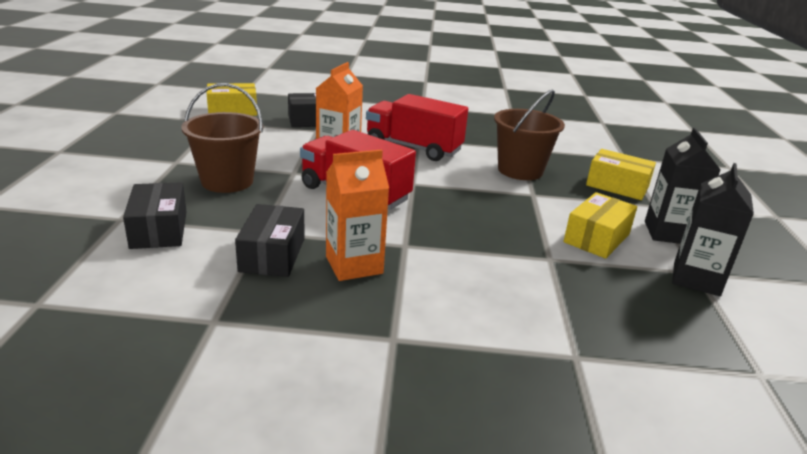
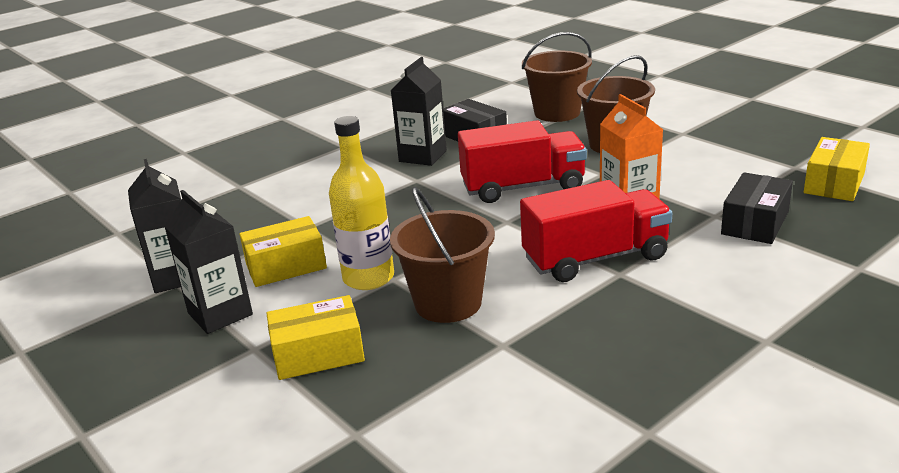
camera: 140 degrees right, 0 degrees up
(159, 229) = (557, 113): black box -> brown bucket
(354, 265) = (422, 156): orange carton -> black carton
(547, 202) = (368, 278): none -> yellow bottle
(596, 238) = (286, 266): yellow box -> yellow box turned 75 degrees clockwise

